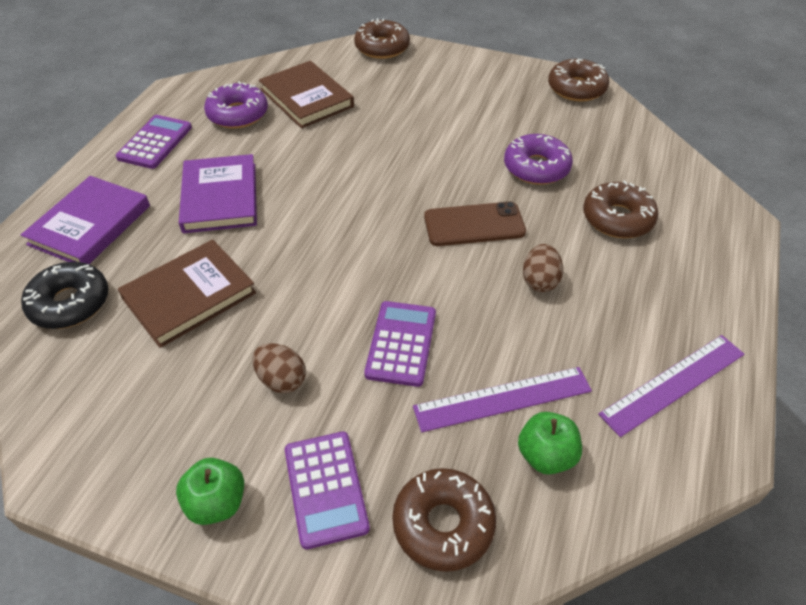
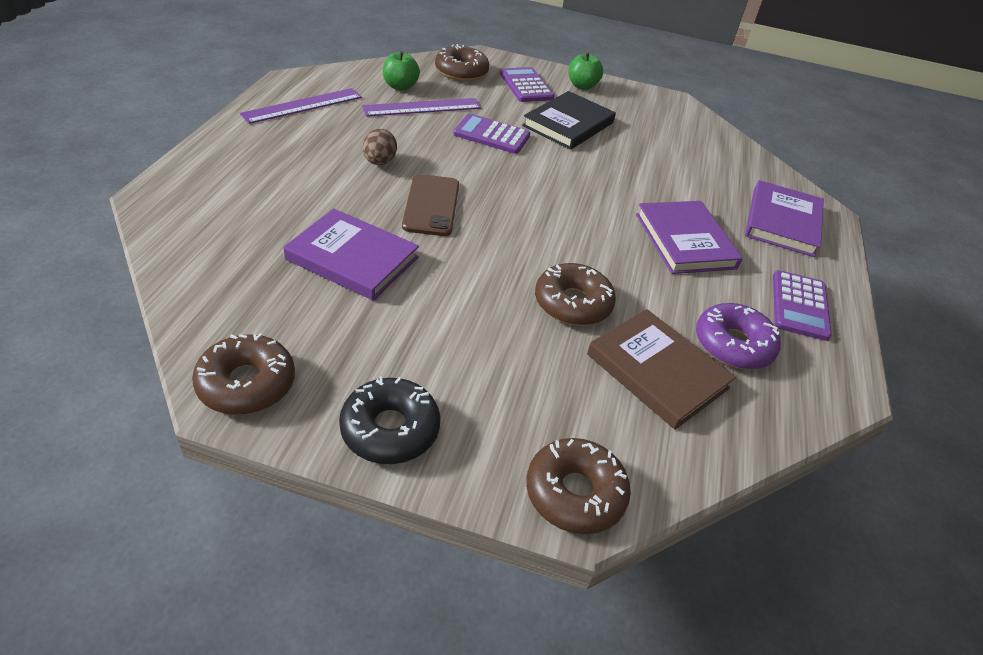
camera: 170 degrees right, 5 degrees down
(70, 303) = (742, 170): black donut -> black donut (390, 429)
(189, 296) = (659, 169): brown book -> none
(281, 380) = (568, 124): brown egg -> black book
(401, 343) = (491, 135): purple calculator -> purple calculator turned 105 degrees clockwise
(474, 225) = (431, 205): brown phone -> brown phone turned 75 degrees counterclockwise
(536, 168) = (352, 258): purple donut -> purple book
(617, 218) = (285, 203): brown donut -> brown donut (572, 303)

